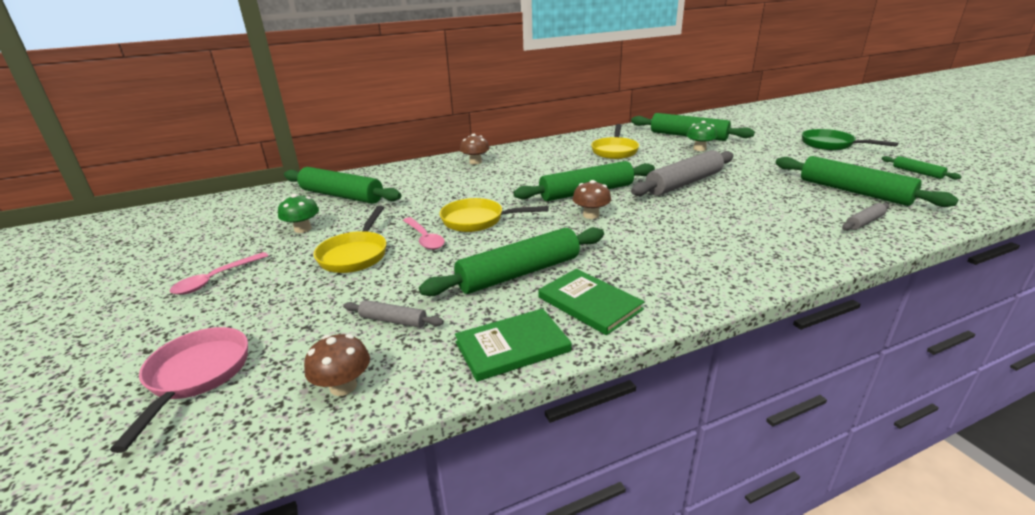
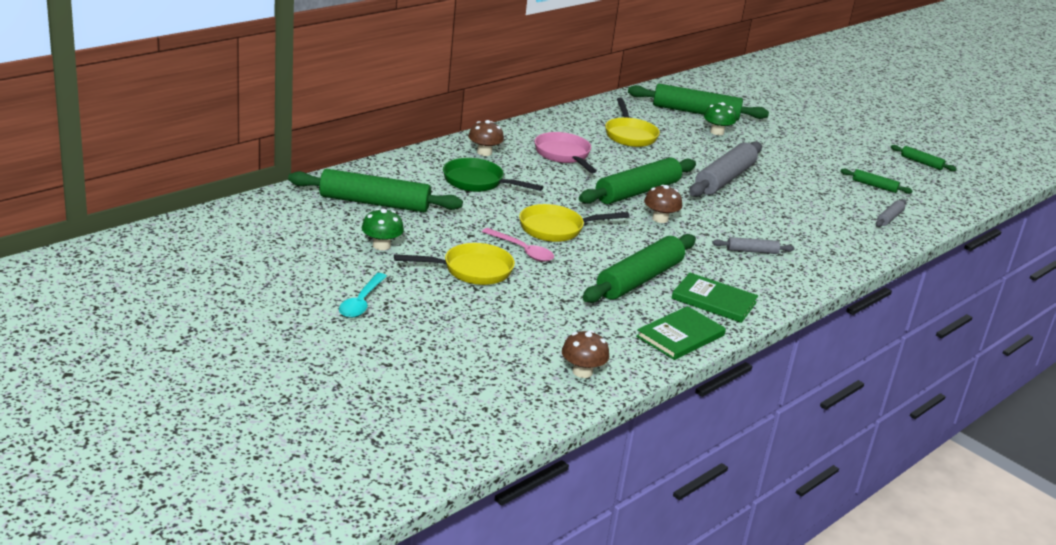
camera: 25 degrees left, 0 degrees up
(196, 376) = (459, 377): pink pan -> pink pan (564, 155)
(215, 279) = (361, 302): pink spoon -> turquoise spoon
(355, 254) = (472, 270): yellow pan -> yellow pan turned 90 degrees counterclockwise
(393, 321) = (571, 325): grey rolling pin -> grey rolling pin (752, 251)
(831, 145) = (841, 127): green pan -> green pan (477, 182)
(853, 191) = (874, 186): green rolling pin -> green rolling pin, size x0.47

